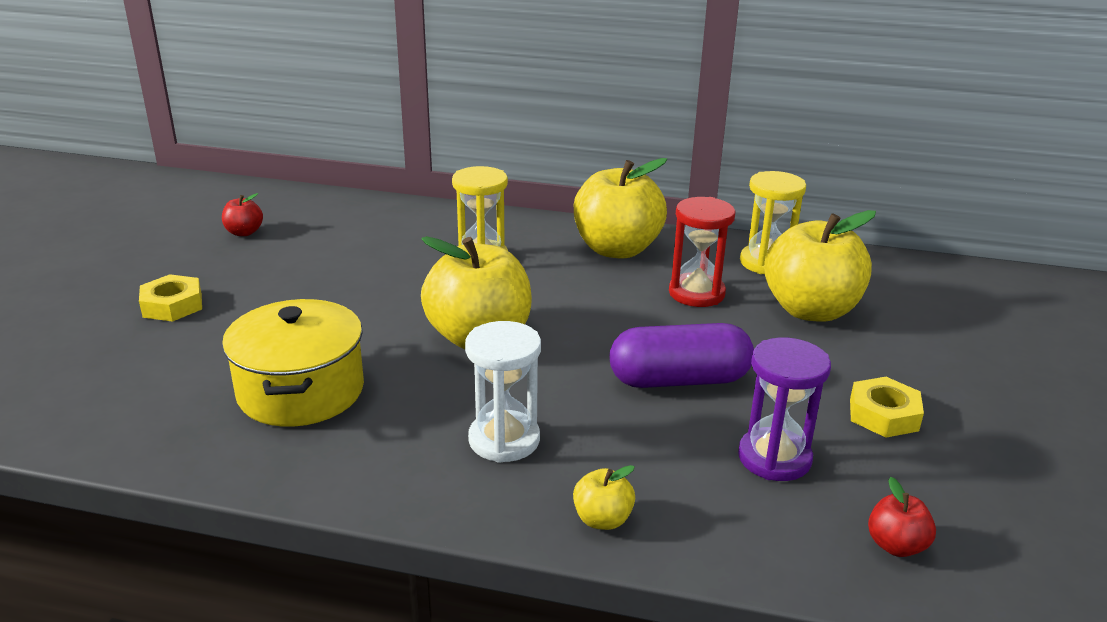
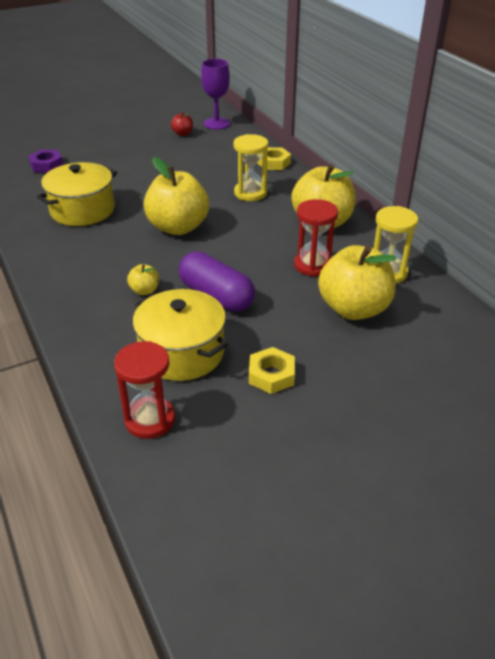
camera: 50 degrees right, 10 degrees up
(99, 367) = (46, 165): none -> purple nut
(172, 305) = (106, 153): yellow nut -> yellow nut (273, 163)
(268, 202) = (216, 123): none -> purple goblet
(504, 440) = (105, 272): white hourglass -> none
(602, 519) = (76, 323): yellow apple -> yellow apple (144, 290)
(774, 458) = (182, 352): purple hourglass -> yellow pot
(896, 545) = (150, 420): red apple -> red hourglass

